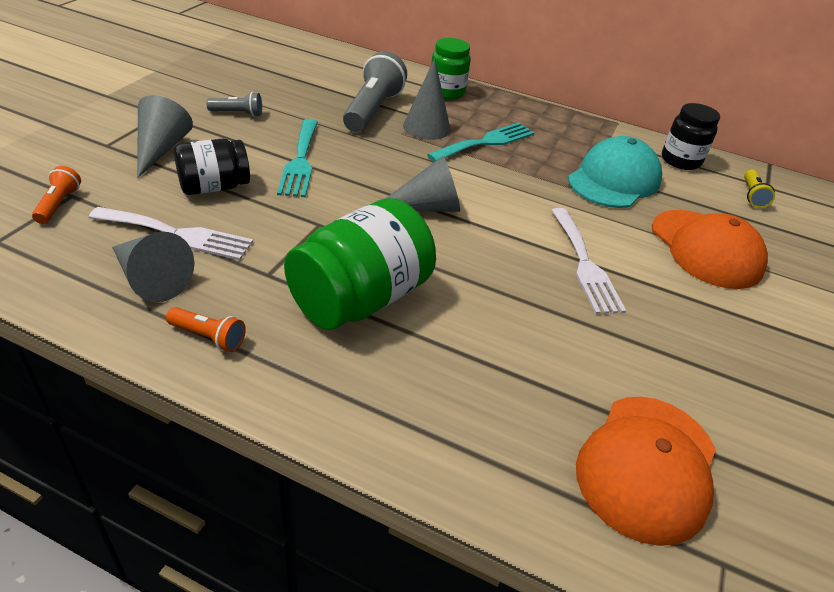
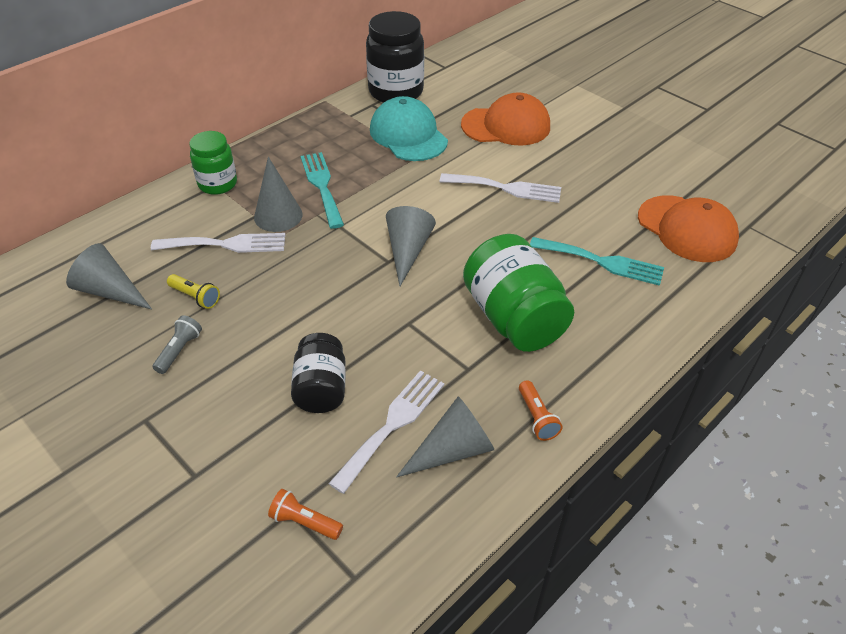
camera: 65 degrees left, 5 degrees up
(161, 149) = (226, 426): grey cone -> grey cone (109, 291)
(208, 337) = (537, 417): orange flashlight -> orange flashlight turned 120 degrees clockwise
(300, 161) = (300, 317): turquoise fork -> turquoise fork (602, 262)
(372, 110) = (226, 244): grey flashlight -> white fork
(680, 160) = (396, 92): black jar -> black jar, size x1.62
(752, 195) = (453, 78): yellow flashlight -> yellow flashlight (195, 297)

